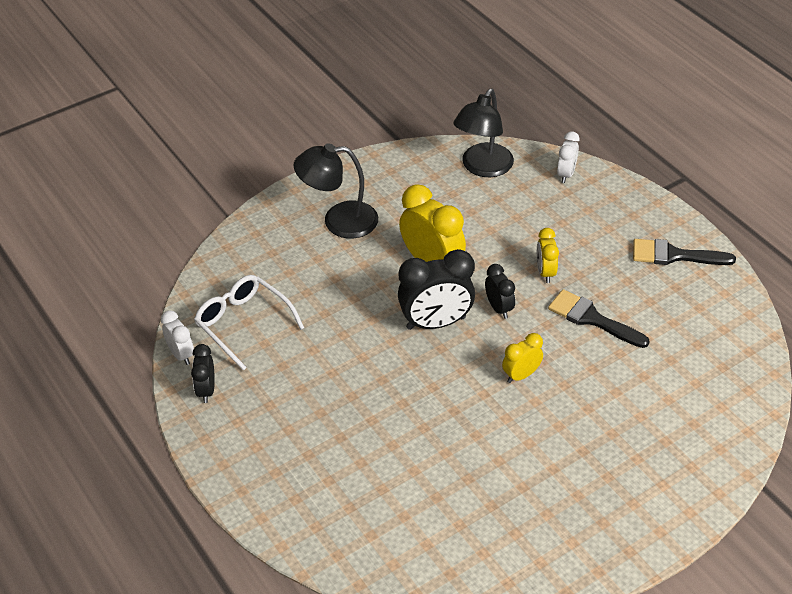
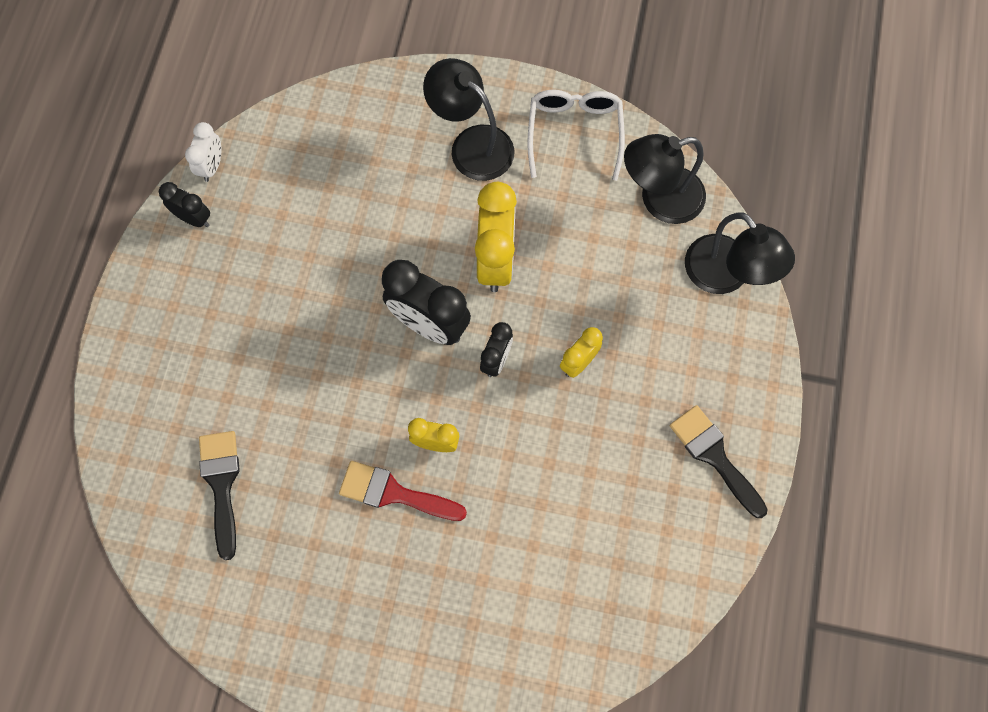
camera: 45 degrees right, 25 degrees up
(206, 390) = (194, 218): black clock -> black clock turned 75 degrees clockwise
(243, 324) = (286, 180): white glasses -> white glasses (574, 133)
(532, 420) = (394, 493): none -> red brush
(566, 174) = (726, 276): white clock -> black lamp
(592, 319) = (559, 447): black brush -> black brush (221, 484)

